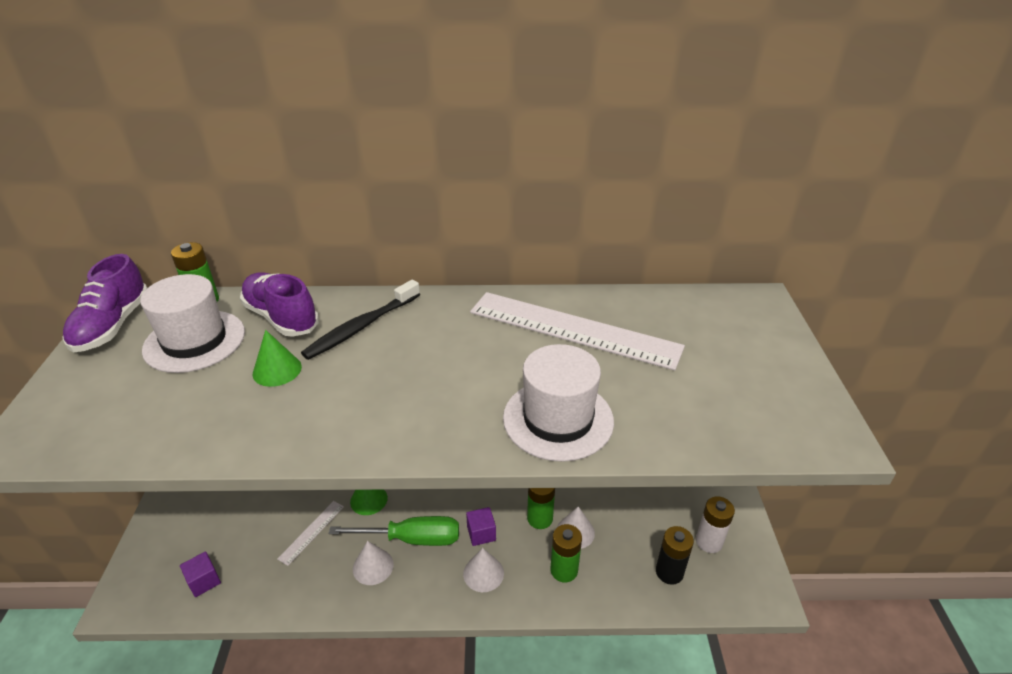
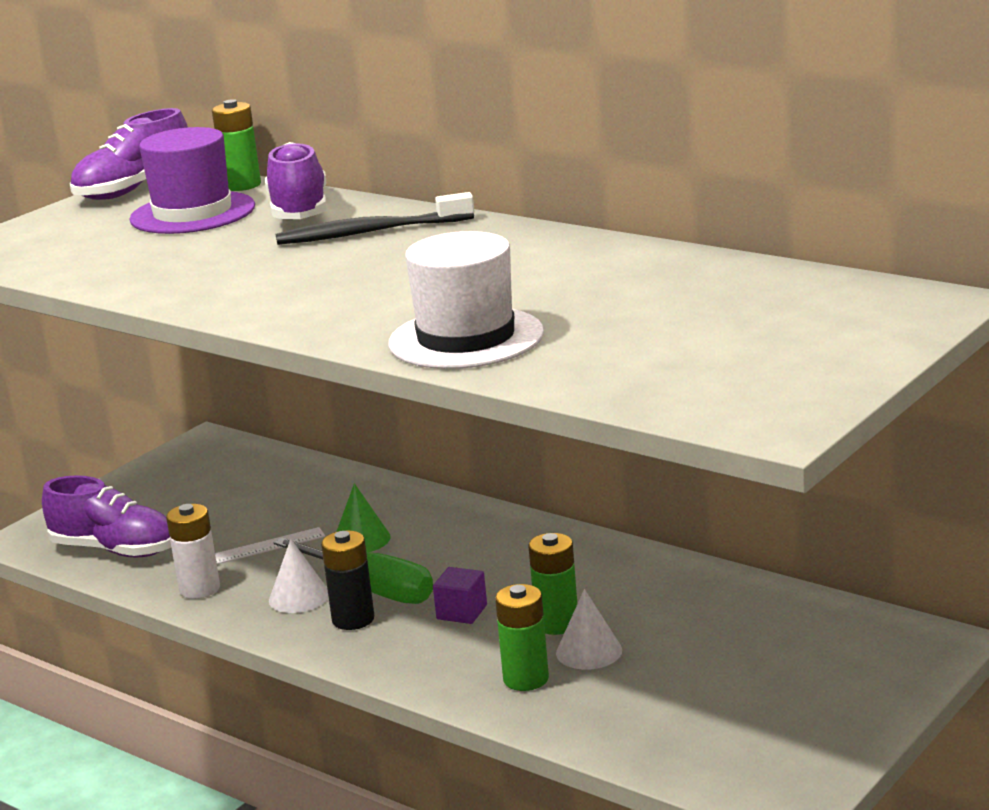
camera: 40 degrees right, 15 degrees down
(194, 341) = (192, 213): white hat -> purple hat
(204, 581) = (115, 550): purple cube -> purple shoe
(277, 370) = (239, 247): green cone -> none
(483, 573) = (420, 646): white cone -> none
(573, 329) = (614, 278): white ruler -> none
(669, 572) = (671, 731): black battery -> black battery (353, 619)
(709, 542) = (776, 725): white battery -> white battery (199, 589)

